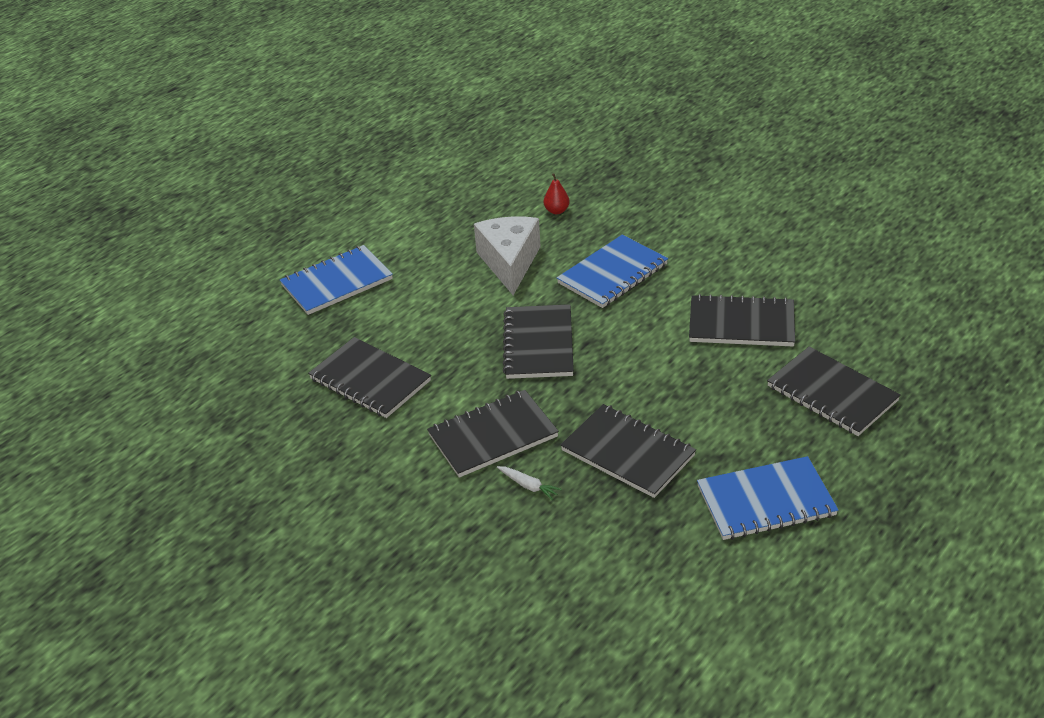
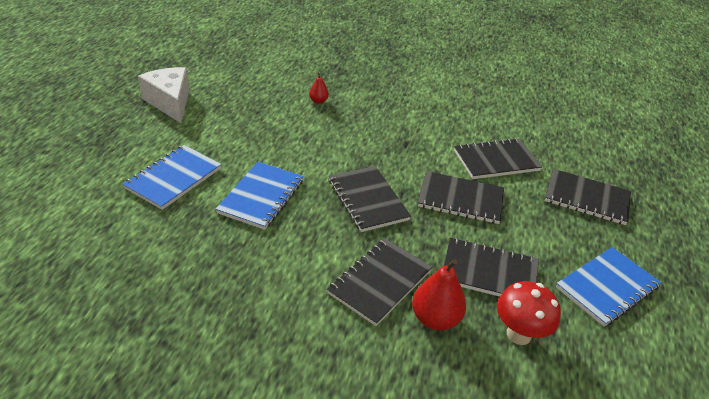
camera: 30 degrees left, 0 degrees up
(370, 380) = (248, 256): black notebook -> black notebook (460, 199)
(509, 262) = (307, 142): white cheese -> white cheese (170, 102)
(528, 486) = (435, 319): white carrot -> red pear
(612, 274) = (387, 139): blue notebook -> blue notebook (261, 196)
(612, 523) = (518, 334): none -> red mushroom

